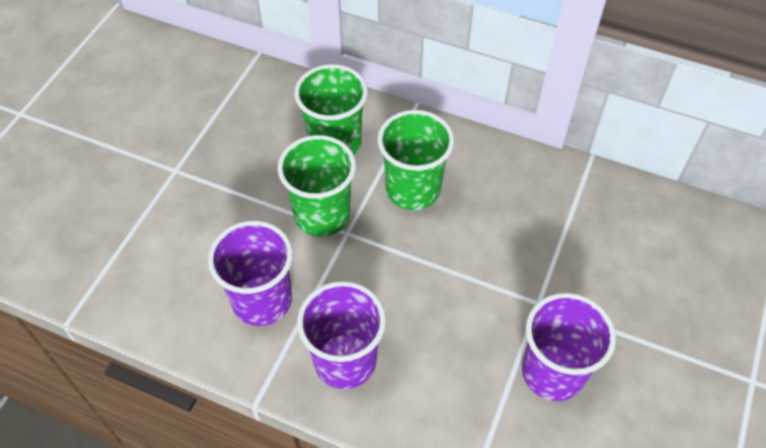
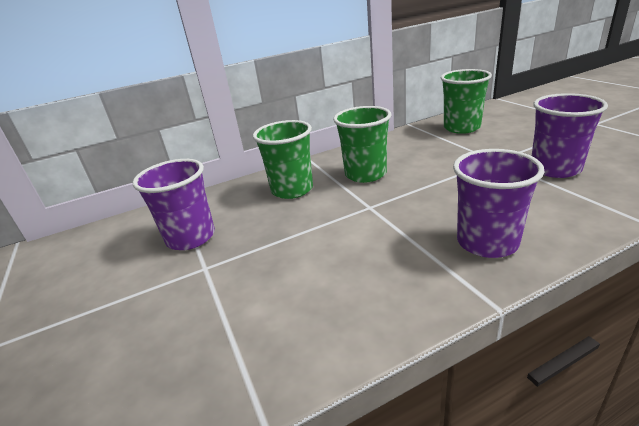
camera: 45 degrees left, 25 degrees down
(262, 300) = (388, 265): purple cup -> purple cup (191, 237)
(322, 215) = (342, 212): green cup -> green cup (461, 128)

